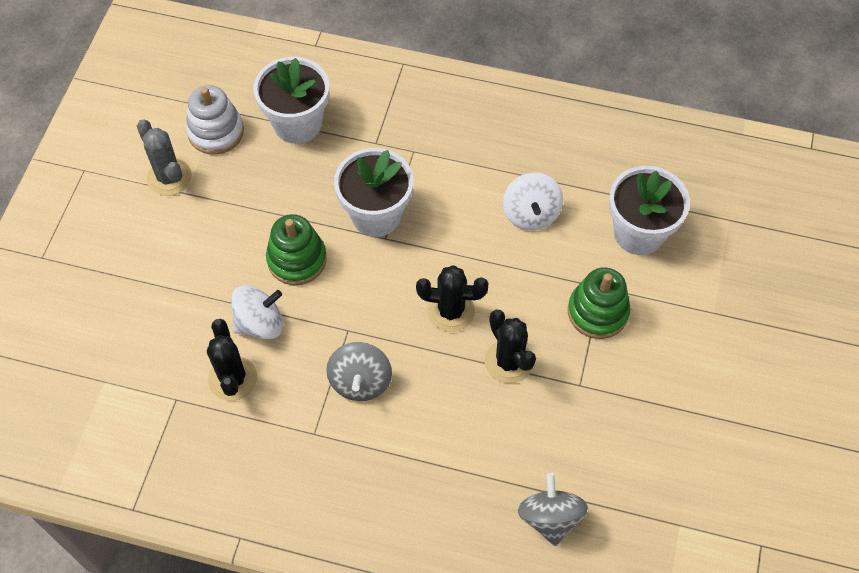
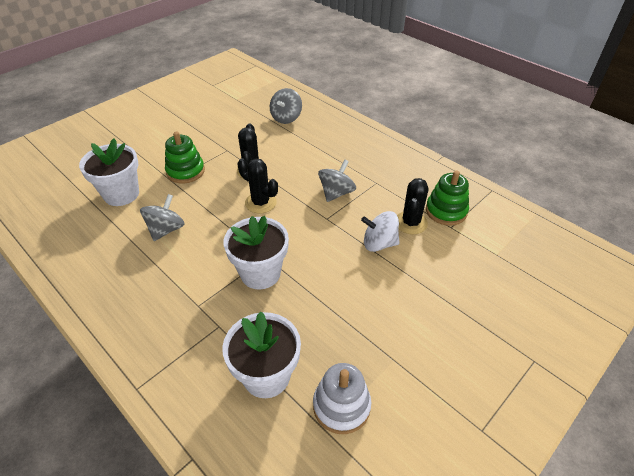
camera: 150 degrees left, 15 degrees down
(169, 177) = (402, 380): grey cactus -> none
(297, 259) = (333, 269): green stacking toy -> green stacking toy (446, 211)
(531, 214) = (166, 229): white spinning top -> grey spinning top

